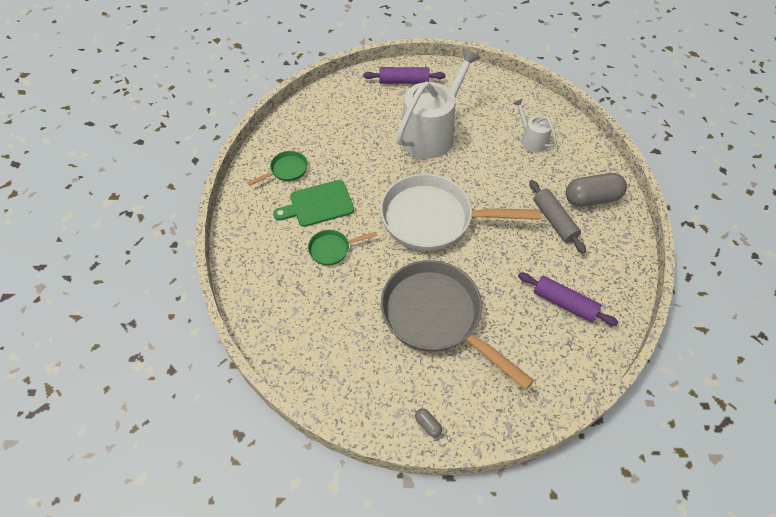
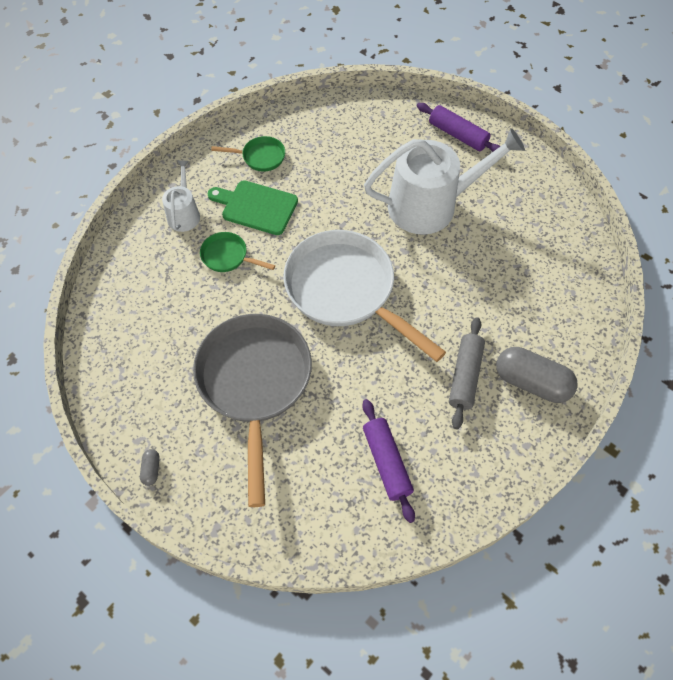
camera: 40 degrees right, 5 degrees up
(531, 140) = (531, 278): white watering can -> white watering can (184, 214)

